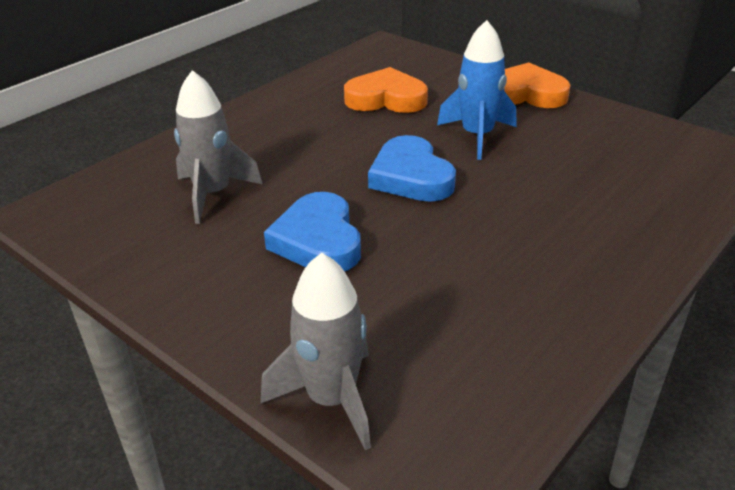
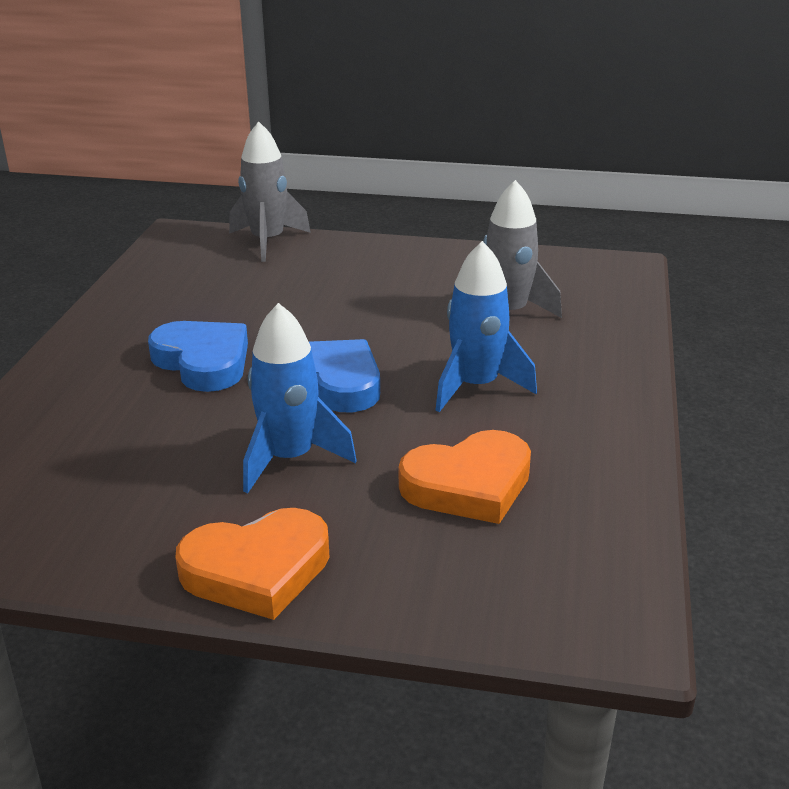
camera: 150 degrees right, 5 degrees down
(315, 145) = (476, 386): none -> blue rocket
(318, 240) = (366, 307): blue heart -> blue heart (203, 362)

